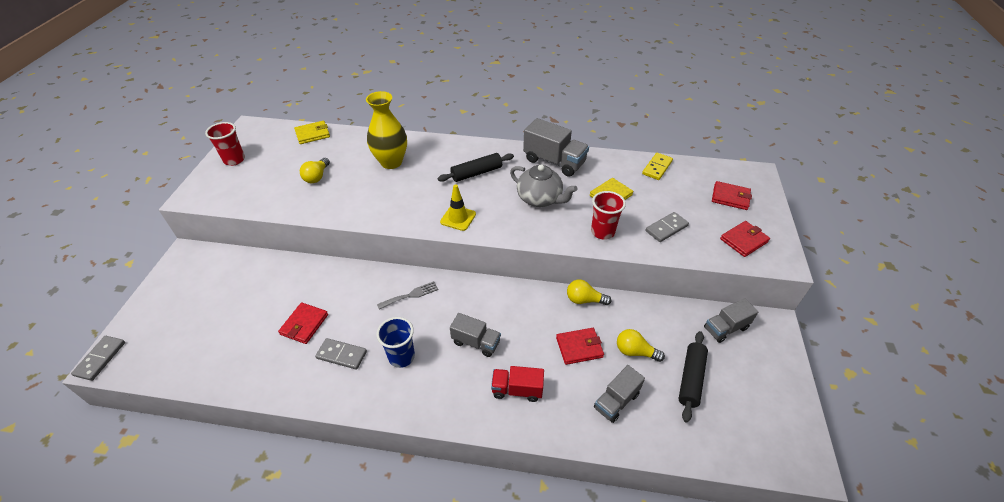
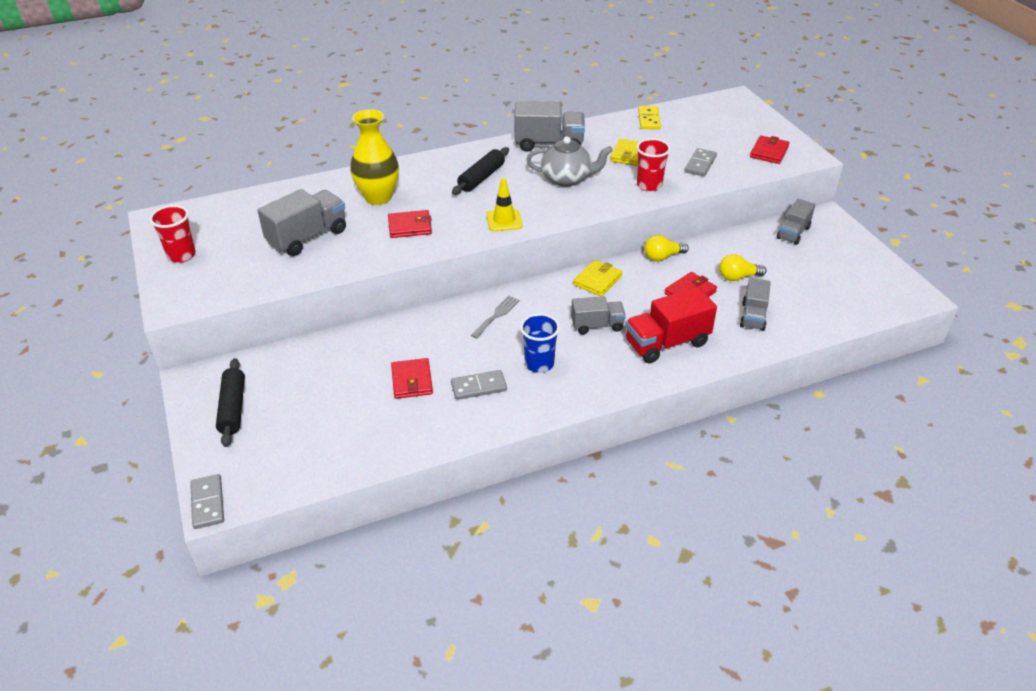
camera: 30 degrees left, 5 degrees down
(312, 134) = (251, 201): yellow wallet -> yellow wallet (597, 280)
(317, 177) = (307, 237): yellow light bulb -> grey truck
(517, 390) = (667, 343): red truck -> red truck, size x1.59
(691, 379) = (796, 278): black rolling pin -> black rolling pin (233, 408)
(730, 197) = (731, 123): red wallet -> red wallet (410, 226)

